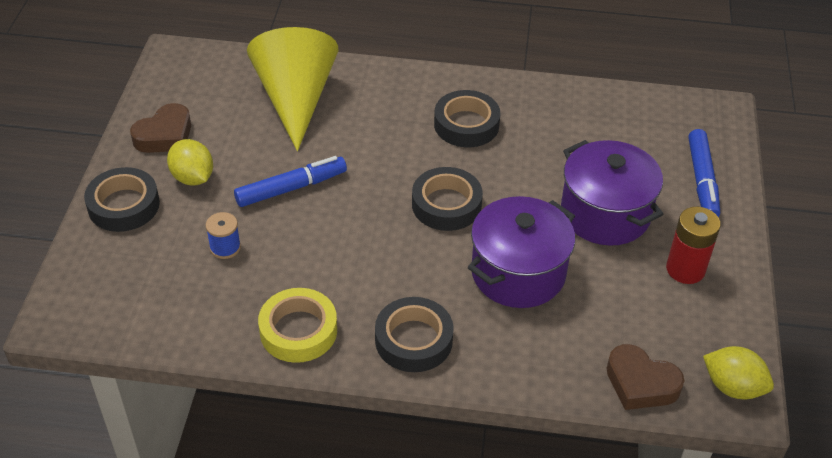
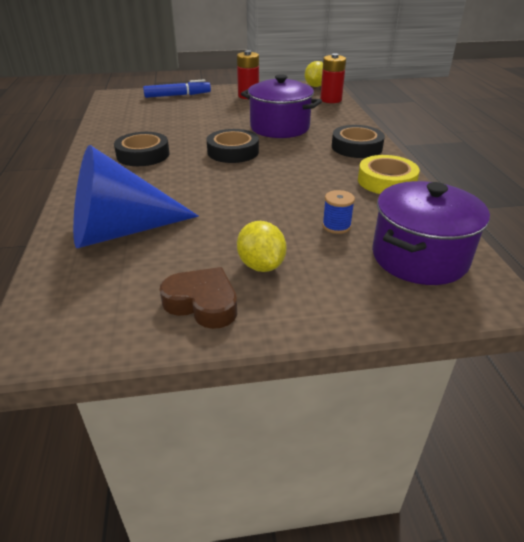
camera: 105 degrees left, 10 degrees down
(124, 205) = (327, 300): black tape -> none
(193, 177) = (261, 265): yellow lemon -> yellow lemon turned 60 degrees counterclockwise
(291, 188) = (247, 210): blue marker -> none
(295, 99) = (121, 231): yellow cone -> blue cone
(605, 213) = (216, 112): purple pot -> purple pot (419, 257)
(640, 383) = (331, 100): brown heart -> red battery

